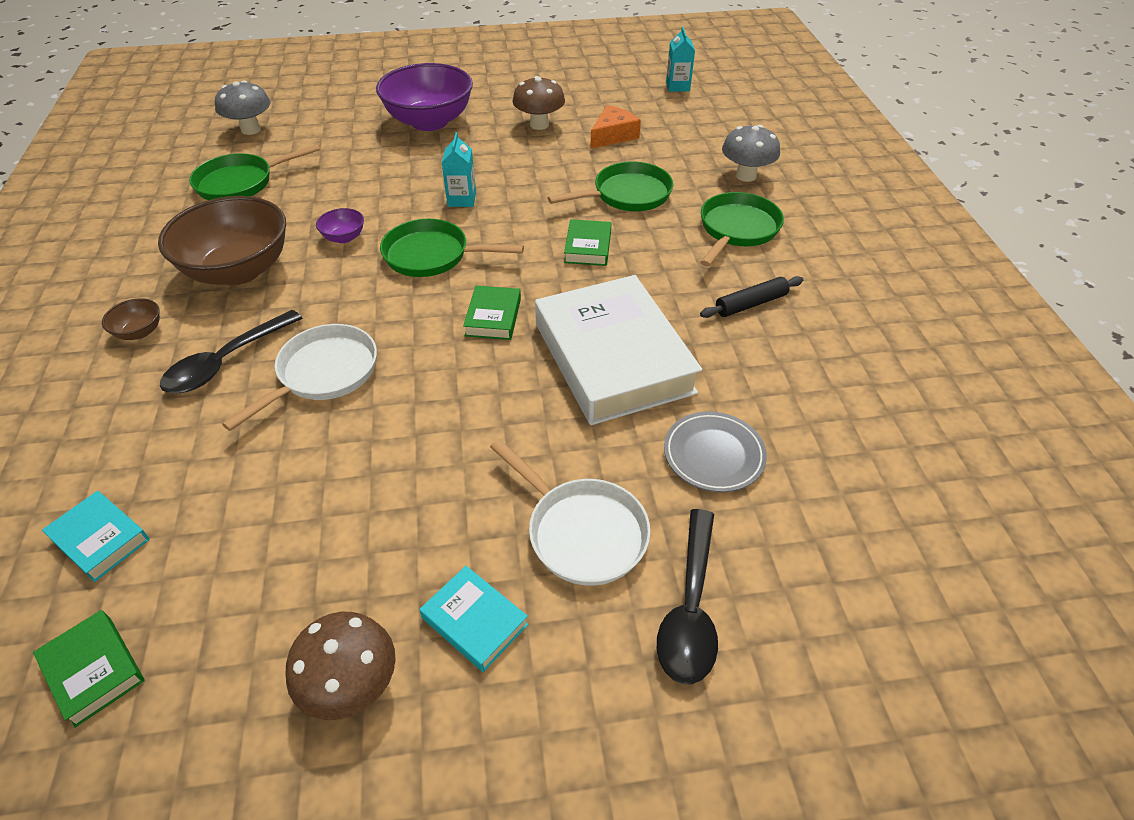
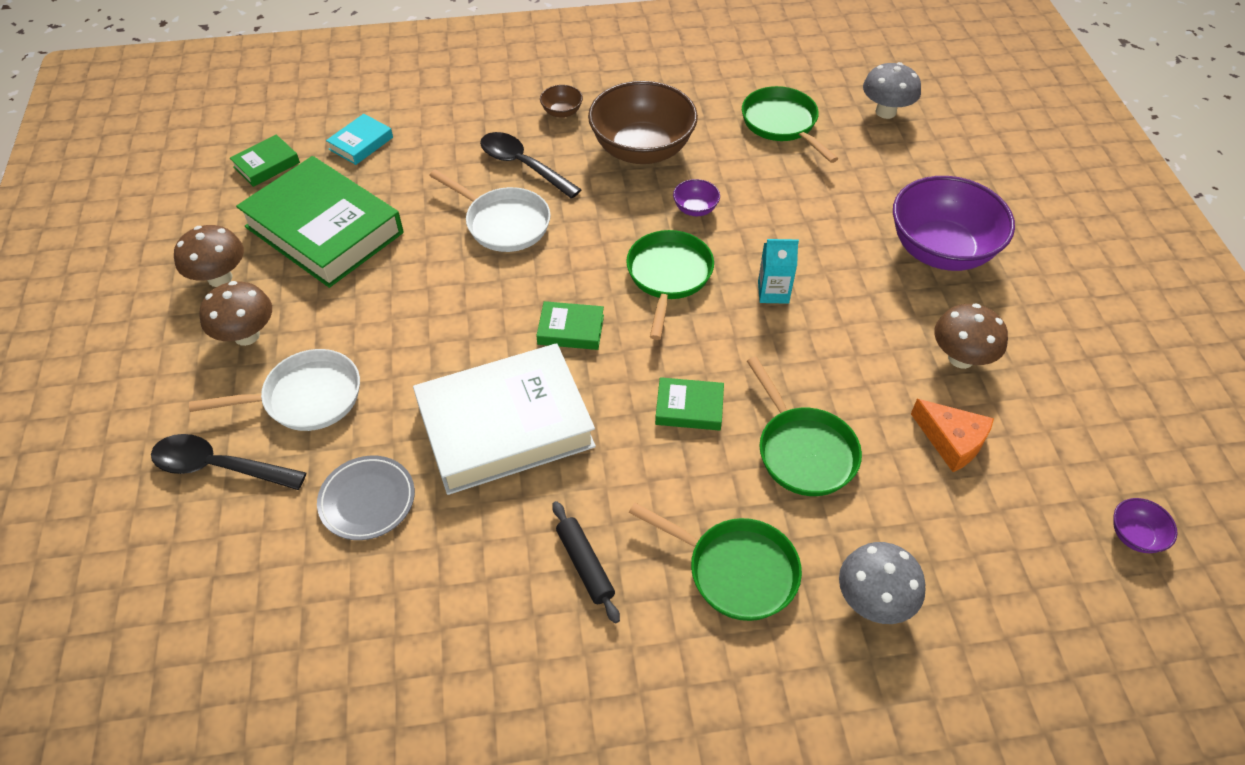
camera: 90 degrees right, 5 degrees up
(281, 559) = (324, 229): none -> green book
(474, 621) = (247, 335): turquoise book -> brown mushroom
(581, 532) = (306, 398): white pan -> white pan turned 150 degrees counterclockwise
(677, 86) = (1135, 536): turquoise carton -> purple bowl

